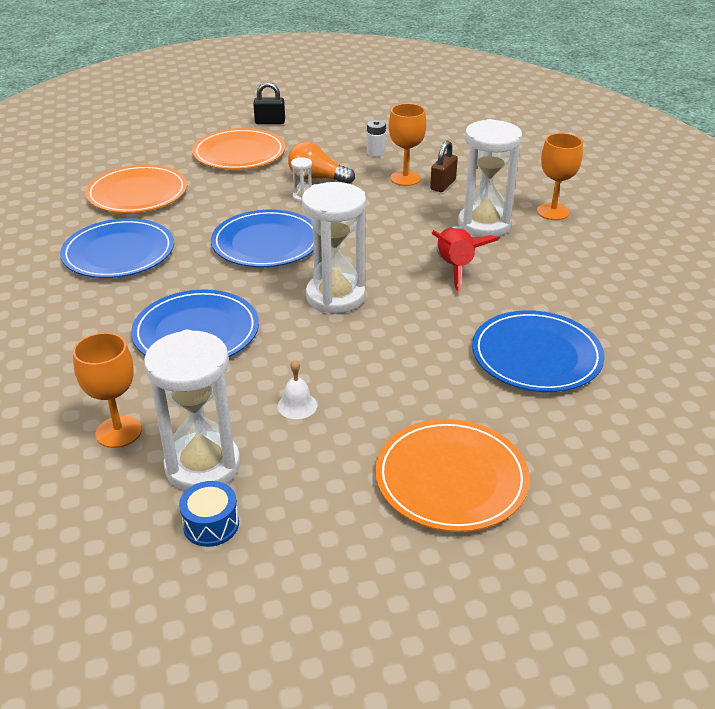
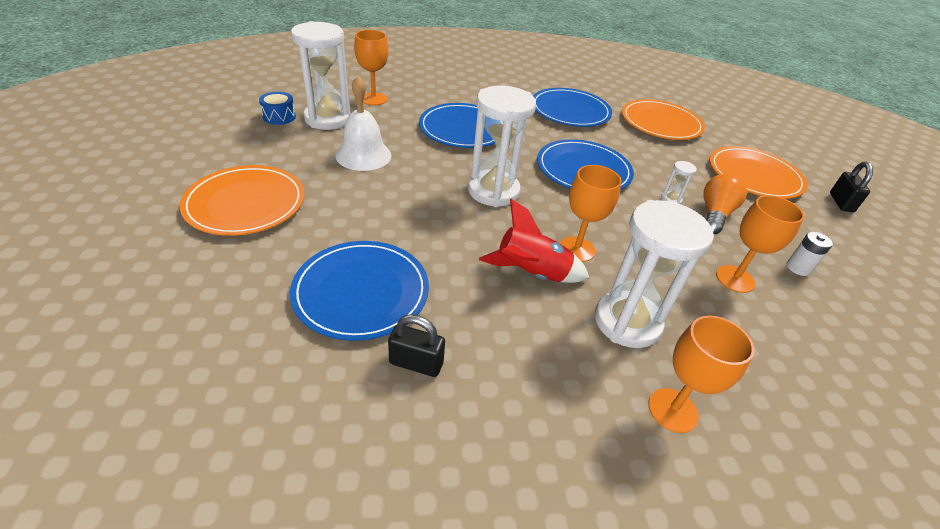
camera: 95 degrees right, 5 degrees up
(297, 405) = (363, 155): white bell -> white bell, size x1.95
(408, 246) = (576, 249): none -> orange goblet
(443, 185) = (727, 309): brown padlock -> none
(590, 313) = (416, 363): none -> black padlock

